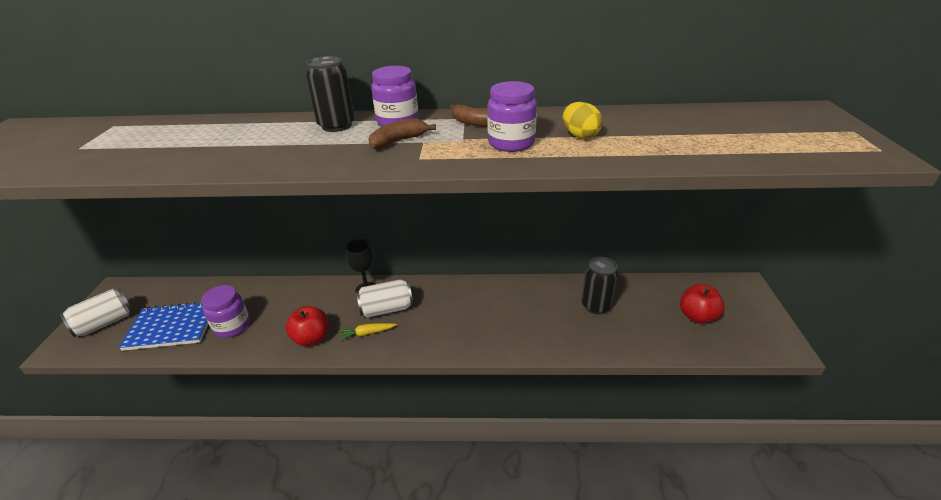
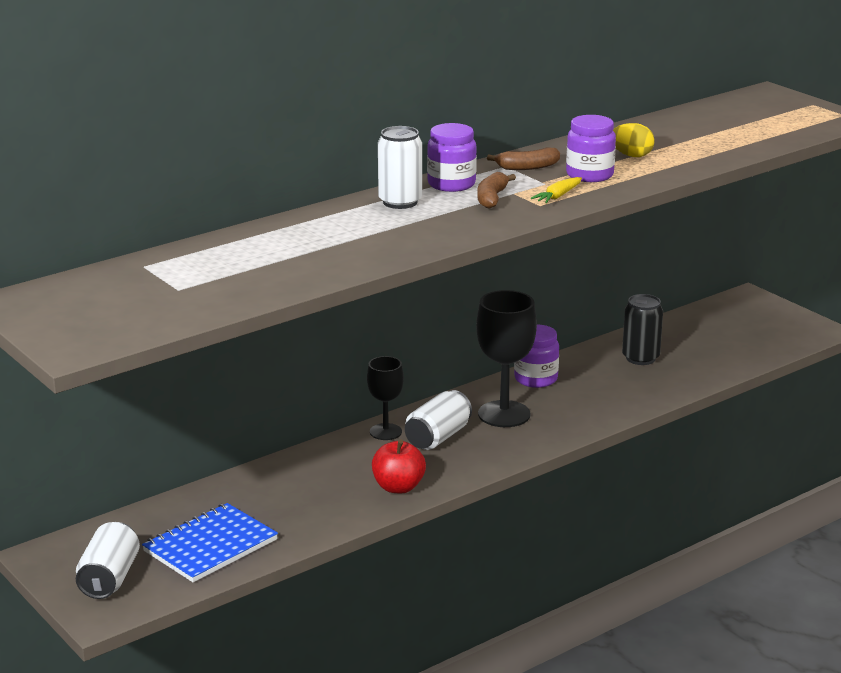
camera: 40 degrees left, 10 degrees down
(232, 326) = (286, 516): purple jar -> purple jar (536, 379)
(336, 126) = (400, 202): black can -> white can
(367, 333) = (451, 461): yellow carrot -> yellow carrot (558, 196)
(447, 310) = (504, 414): none -> black goblet
(697, 316) = (735, 334): red apple -> none

